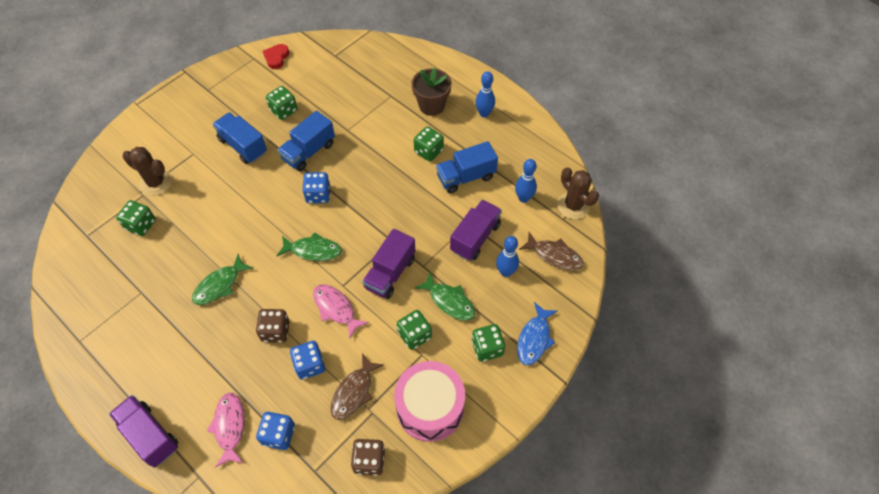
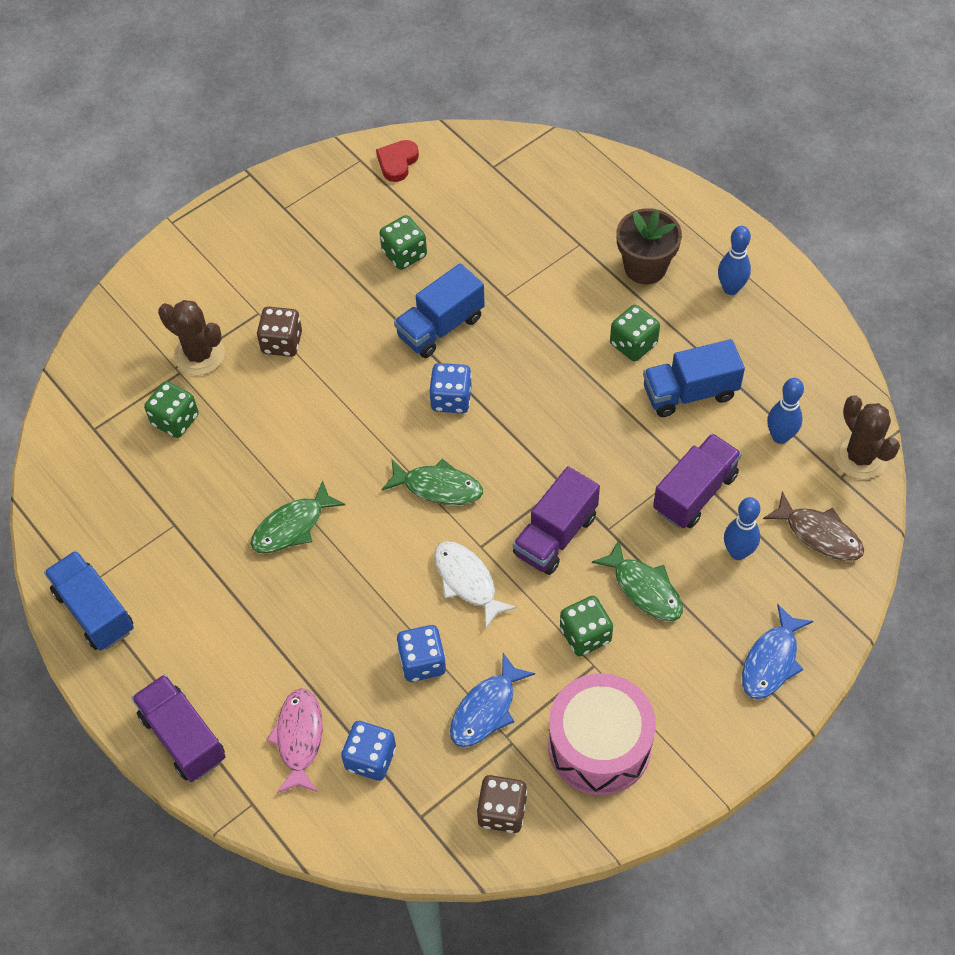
camera: 10 degrees right, 0 degrees up
(243, 146) = (337, 308): blue truck -> blue truck (94, 611)
(275, 331) = (374, 605): brown dice -> brown dice (282, 343)
(336, 309) = (467, 581): pink fish -> white fish
(354, 392) = (486, 709): brown fish -> blue fish
(487, 348) = (696, 667): green dice -> none

